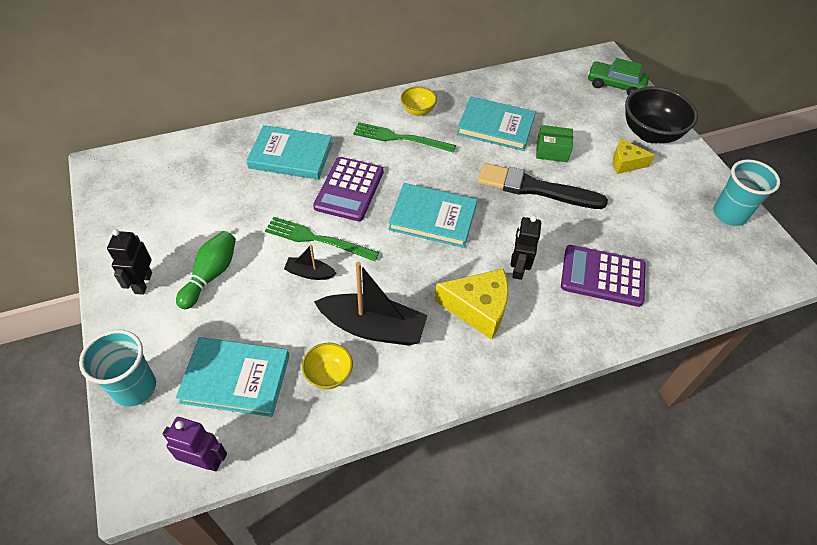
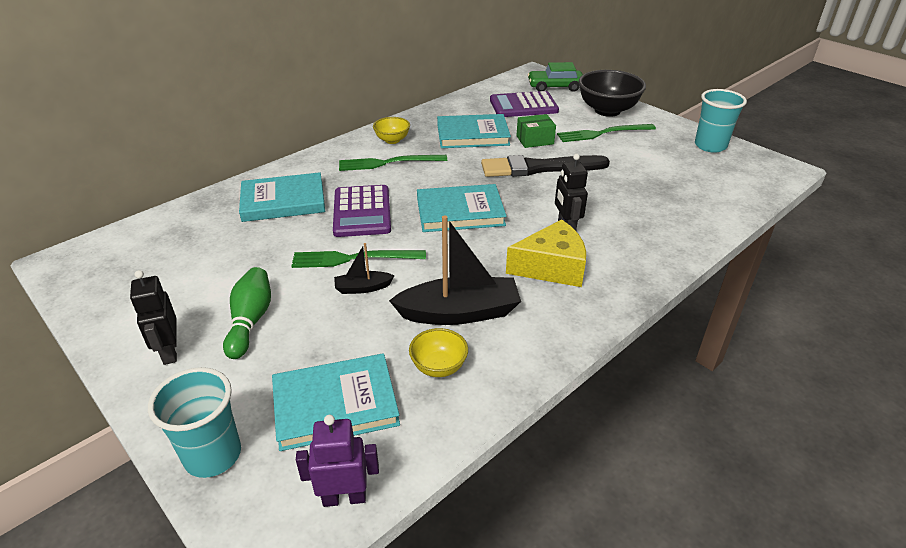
camera: 20 degrees left, 15 degrees down
(602, 276) = (643, 212): purple calculator -> purple calculator (523, 105)
(625, 163) = (602, 133): yellow cheese -> green fork

